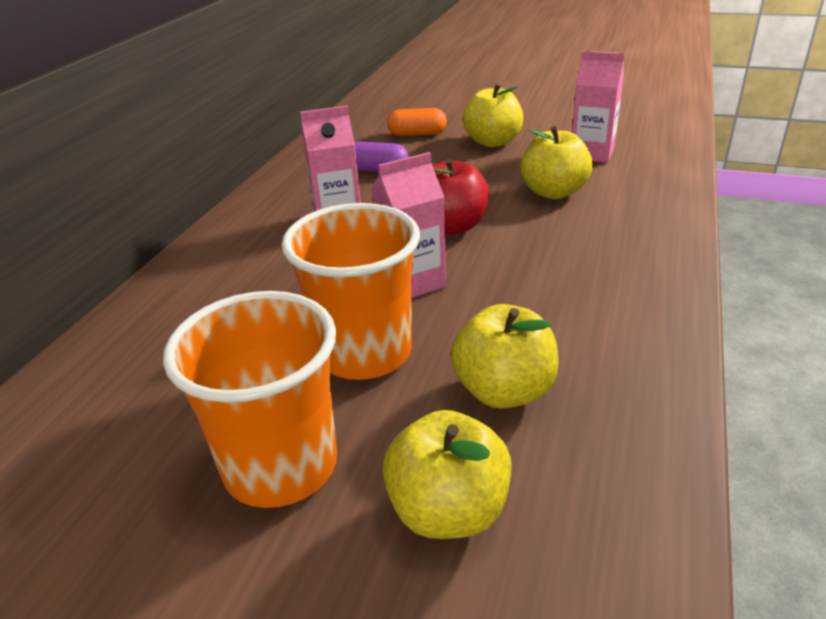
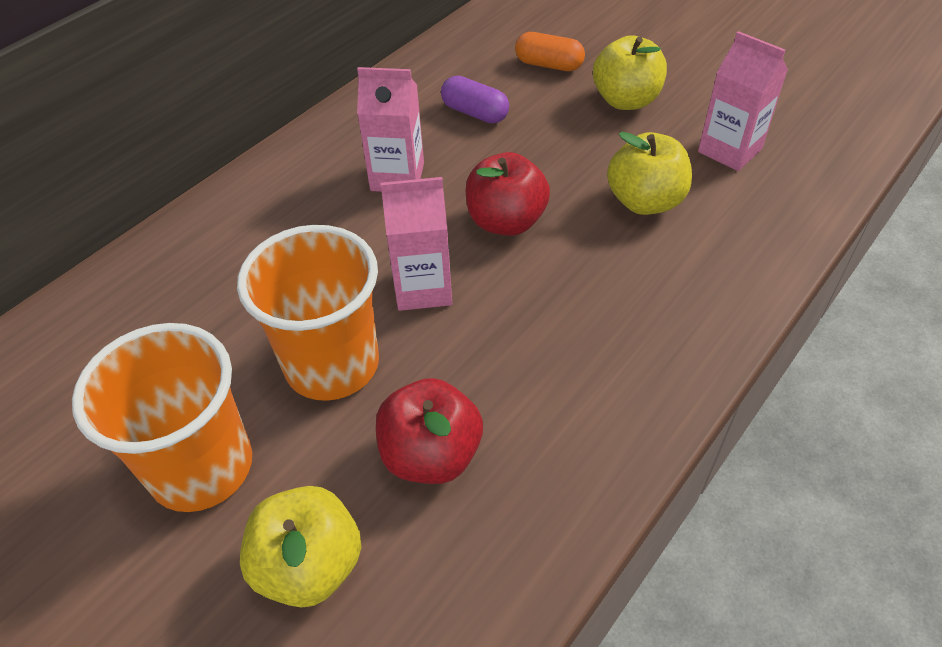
camera: 20 degrees right, 15 degrees up
(504, 391) = (431, 455): yellow apple -> red apple

